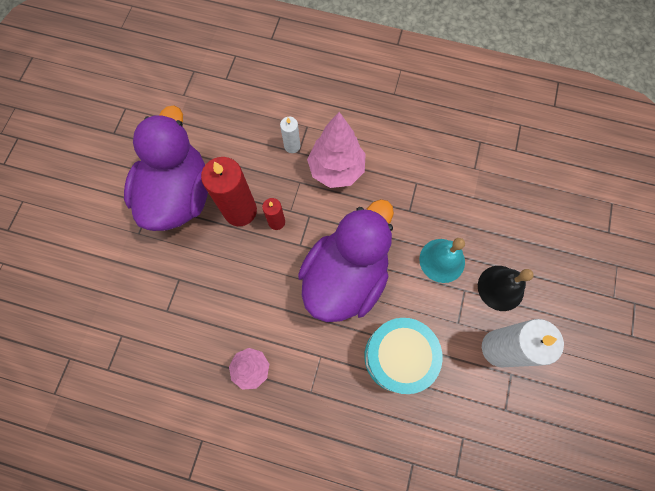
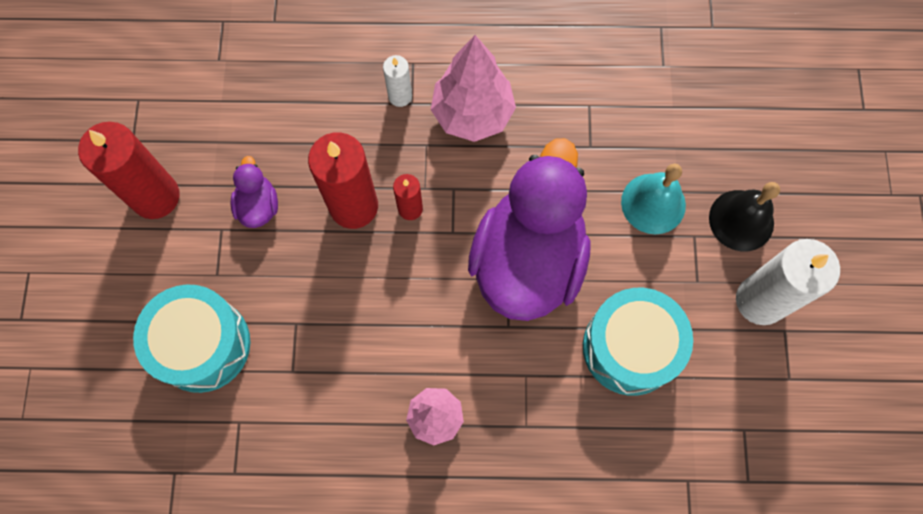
camera: 15 degrees left, 0 degrees up
(114, 277) = (202, 345): none -> turquoise drum
(116, 172) = (155, 196): none -> red candle
(179, 195) = (258, 206): purple duck -> purple duck, size x0.41

